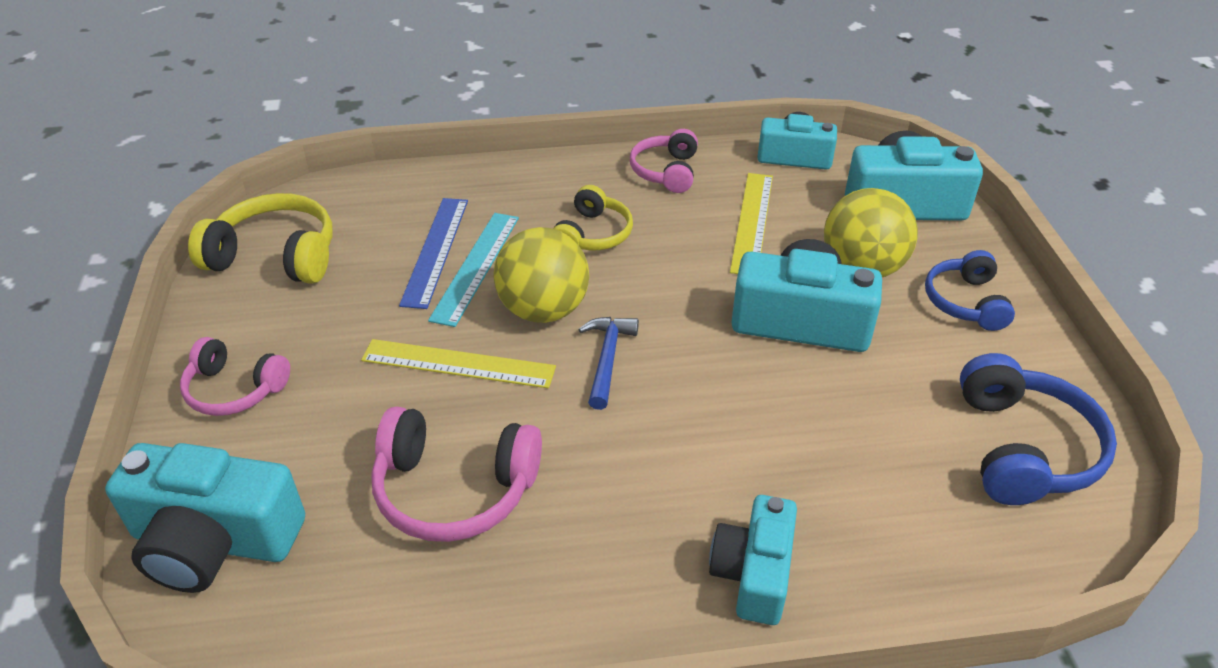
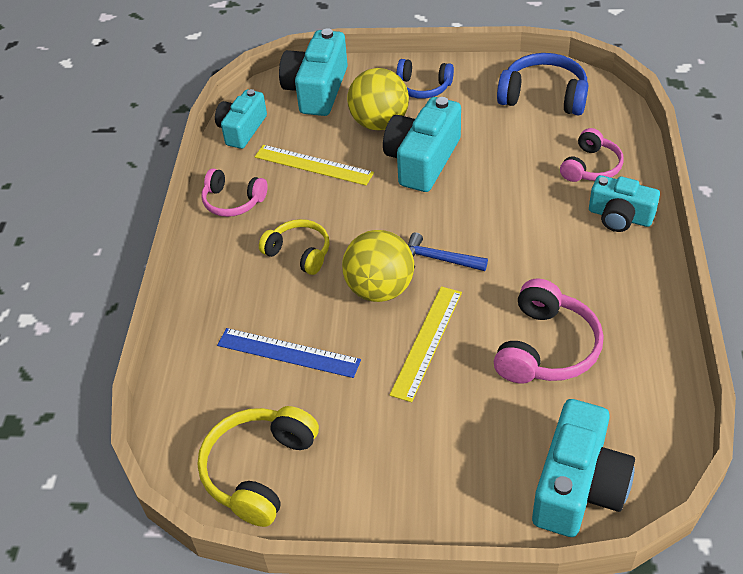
camera: 75 degrees left, 5 degrees up
(235, 389) = (427, 487): pink headphones -> pink headphones (591, 167)
(476, 267) = (317, 327): turquoise ruler -> none

